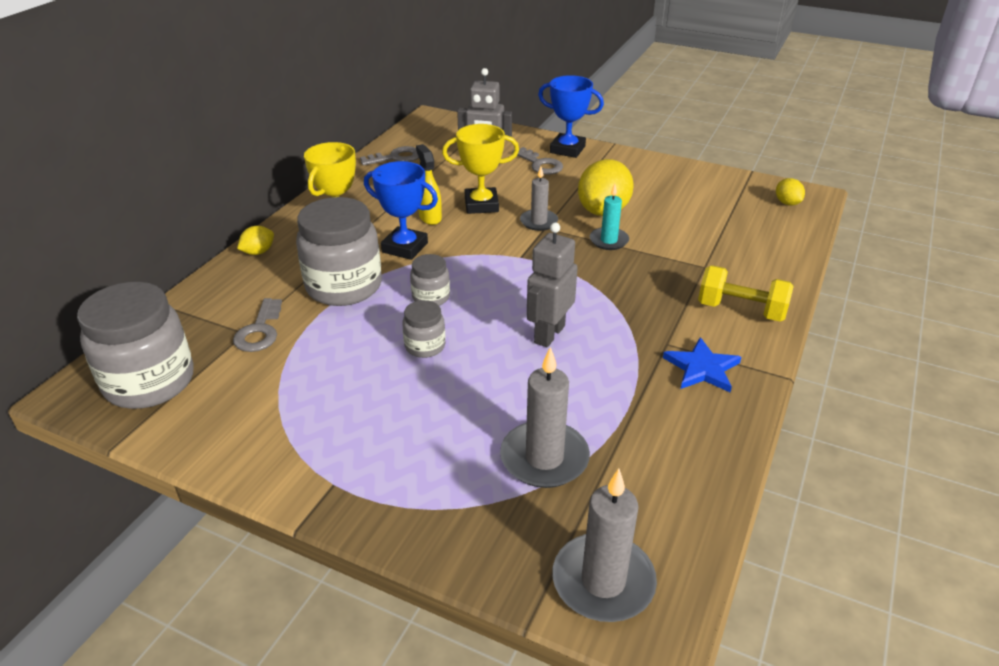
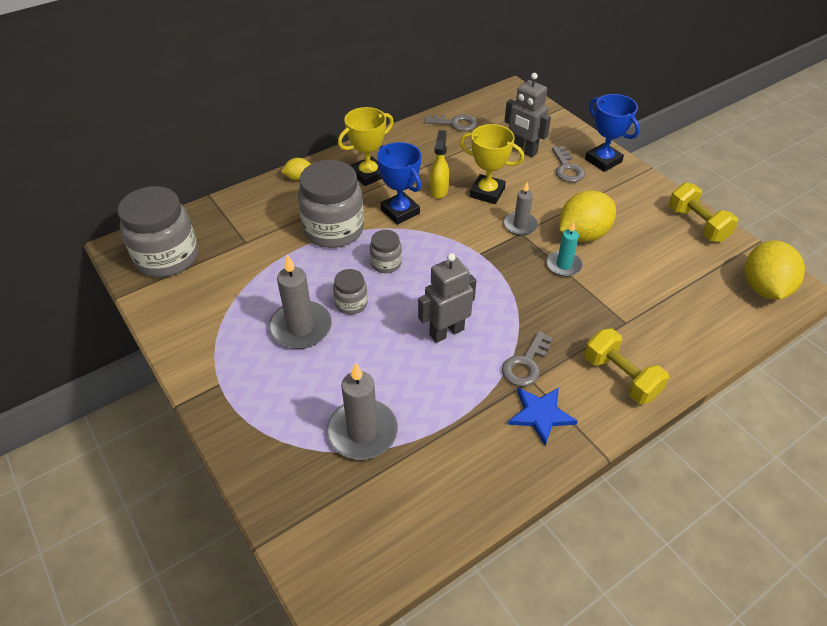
camera: 30 degrees right, 10 degrees up
(259, 331) = (255, 245): grey key -> grey key (526, 364)
(603, 581) = (327, 543): grey candle -> grey candle (300, 327)
(692, 174) = (697, 224): none -> yellow dumbbell
(787, 203) = (764, 288): yellow lemon -> yellow lemon, size x2.02

